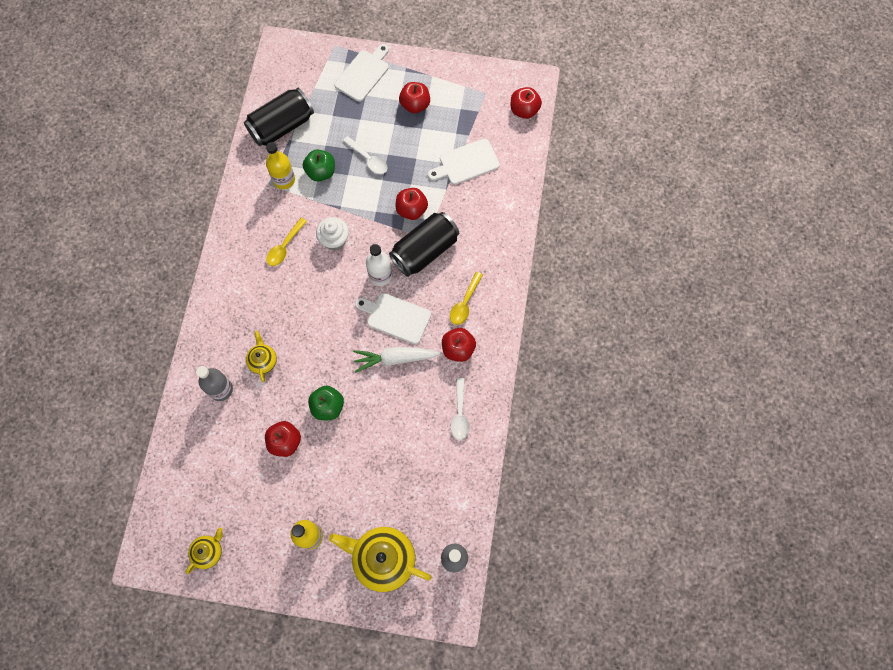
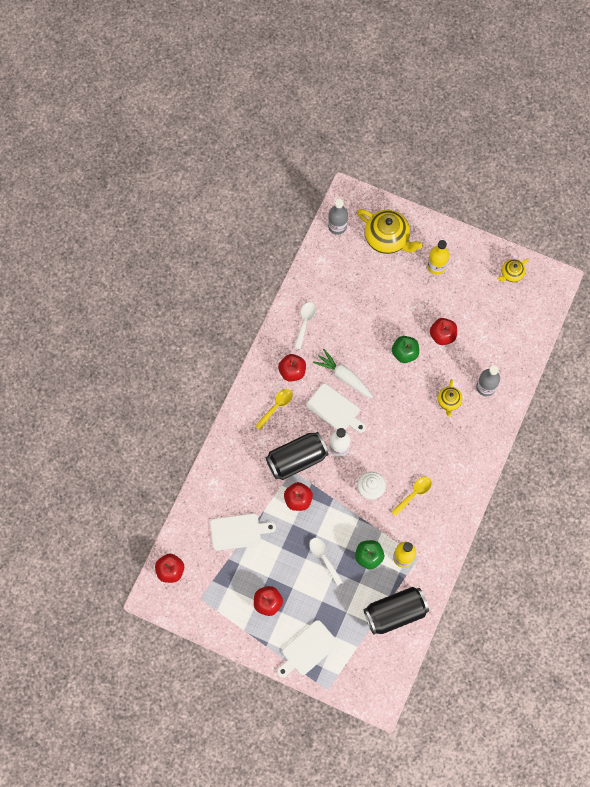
camera: 165 degrees left, 0 degrees up
(395, 359) = (344, 376): white carrot -> white carrot turned 150 degrees counterclockwise

